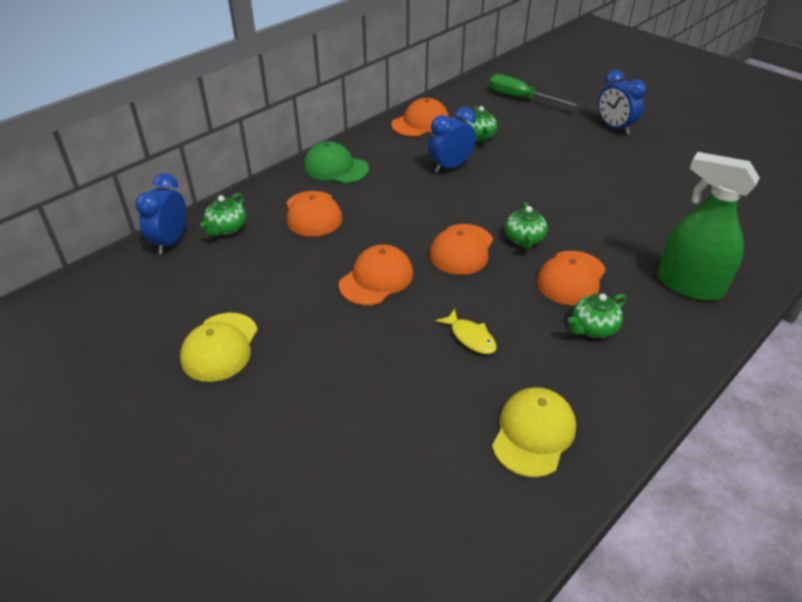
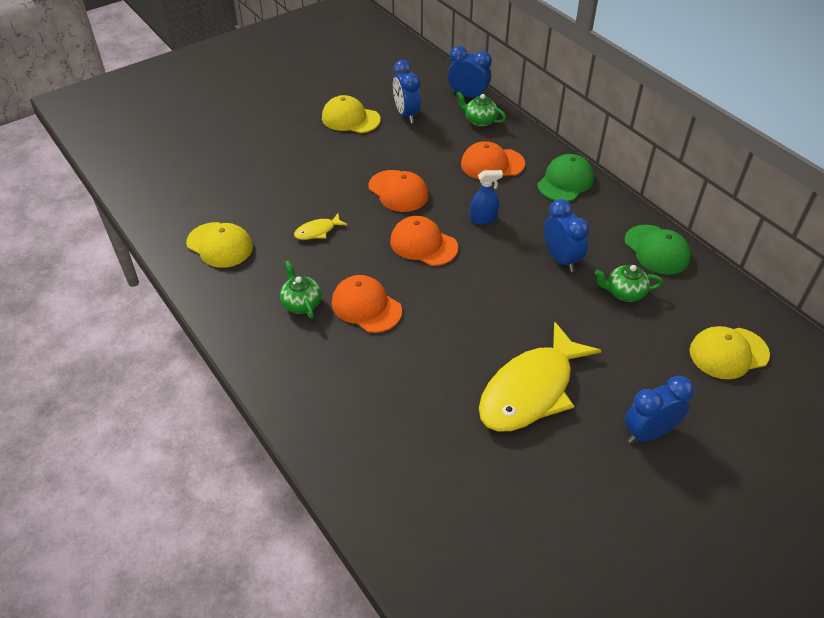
camera: 100 degrees right, 5 degrees up
(211, 291) = (406, 114): none -> blue clock
(408, 213) = (483, 219): none -> blue spray bottle
(420, 123) = (656, 250): orange cap -> green cap
(520, 98) = (728, 353): green screwdriver -> yellow cap
(524, 240) = (428, 288): green teapot -> none
(610, 176) = (530, 390): none -> yellow fish
(689, 285) = (331, 390): green spray bottle -> none

